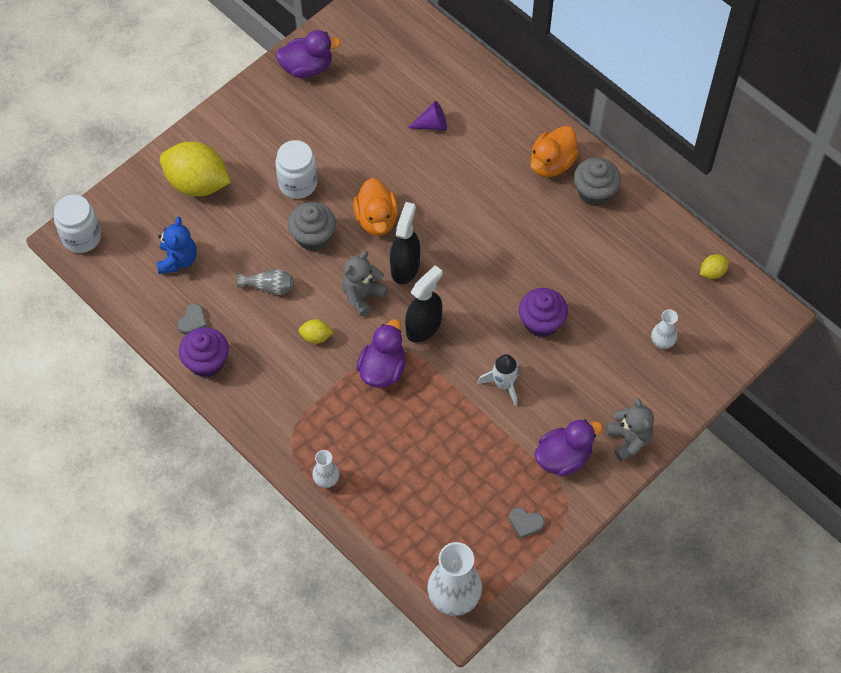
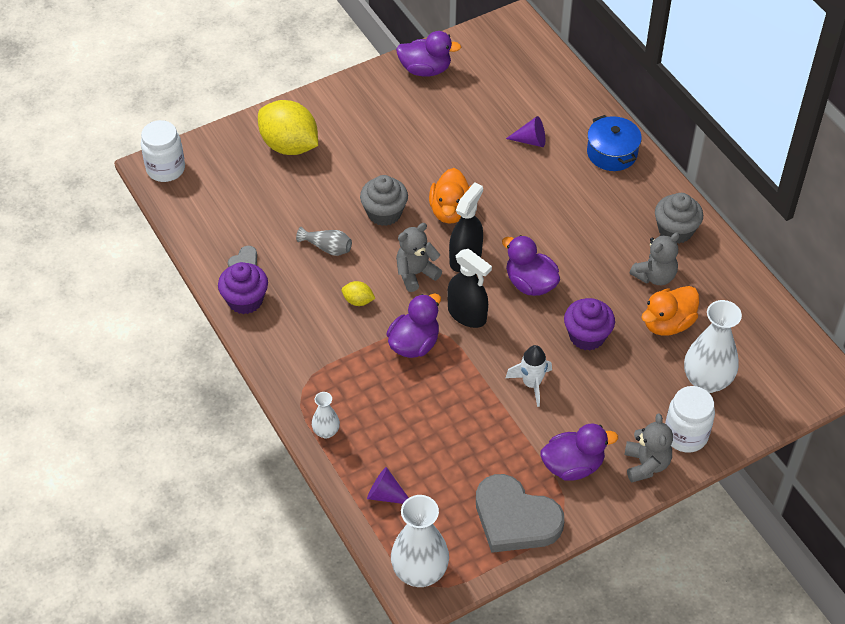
camera: 15 degrees right, 10 degrees down
(178, 260) = (248, 206): blue teddy bear -> none
(298, 183) = (385, 165): white jar -> white jar (685, 435)
(401, 529) = (386, 495): none -> purple cone
(423, 326) = (467, 314): black spray bottle -> black spray bottle turned 75 degrees clockwise
(474, 280) = (530, 283): none -> purple duck
(513, 121) = (612, 153): none -> blue pot
(525, 523) = (515, 518): grey heart -> grey heart, size x2.47
(551, 163) = (639, 197): orange duck -> orange duck (667, 324)
(588, 244) = (655, 276): none -> grey teddy bear
(662, 342) = (706, 381): white vase -> white vase, size x1.94
(712, 272) = (777, 328): yellow lemon -> none

